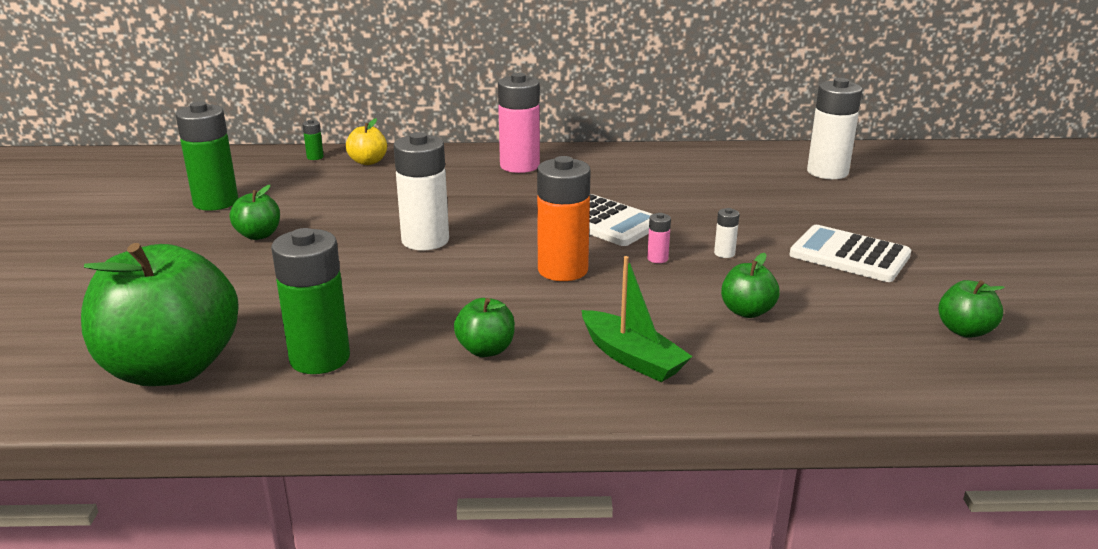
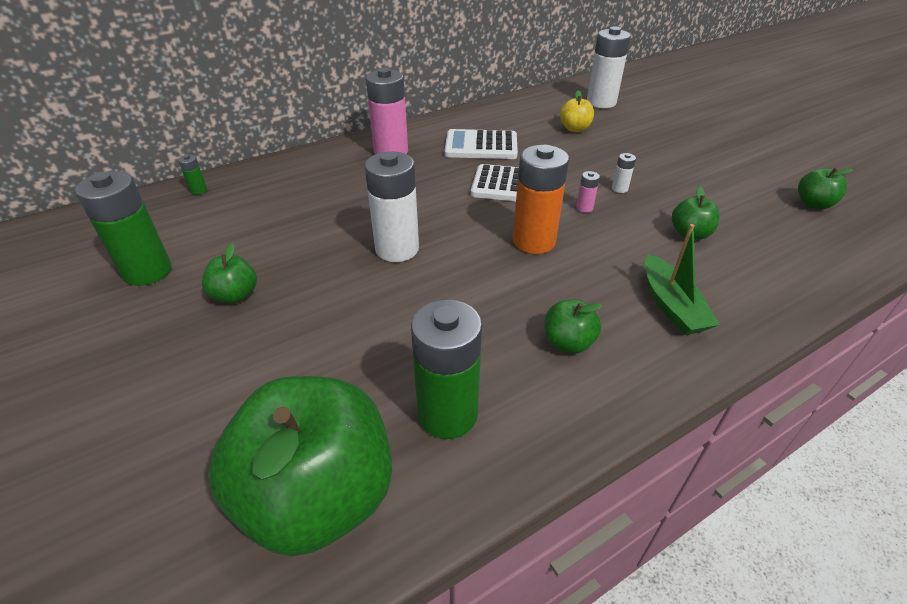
camera: 30 degrees left, 15 degrees up
(368, 162) = (256, 182): yellow apple -> yellow apple (575, 129)
(632, 358) = (671, 305): green boat -> green boat turned 60 degrees clockwise
(849, 255) = (690, 166): white calculator -> white calculator (481, 146)

